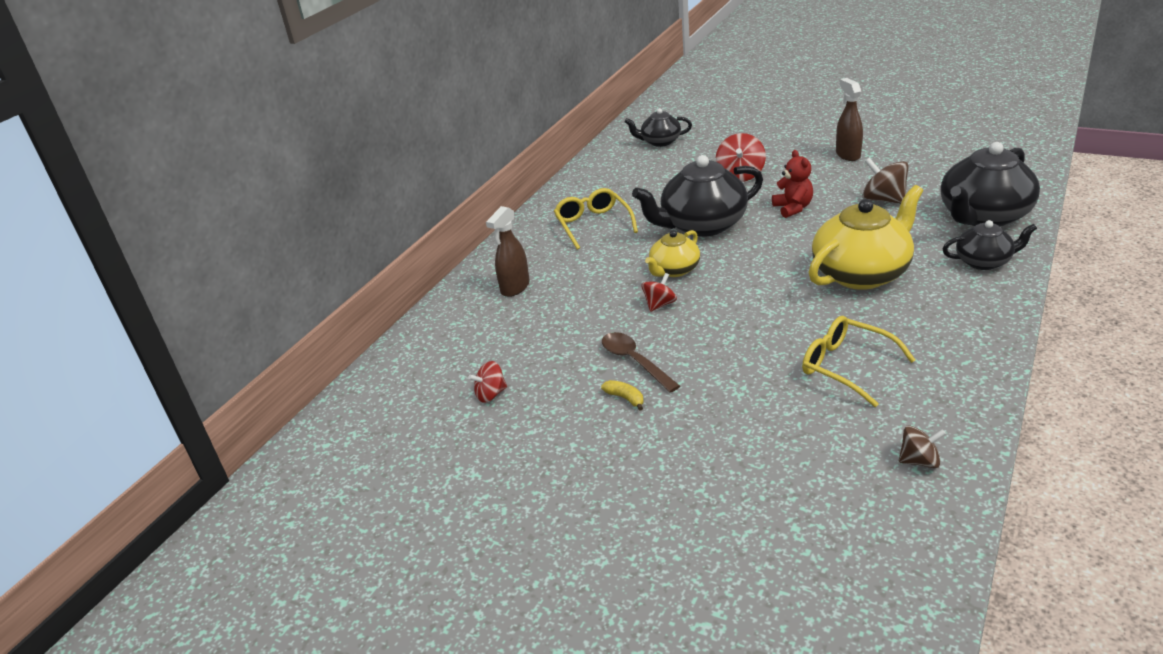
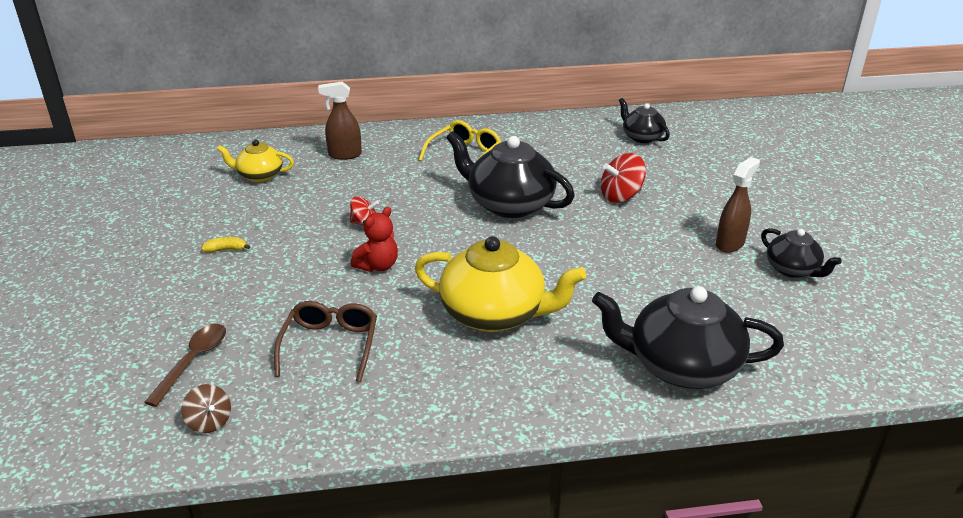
camera: 50 degrees right, 0 degrees up
(491, 394) = (203, 194): red spinning top -> none
(625, 398) = (226, 249): yellow banana -> yellow banana turned 105 degrees counterclockwise
(634, 361) = (277, 238): brown spoon -> brown spoon (193, 361)
(674, 270) = (423, 214): yellow teapot -> yellow teapot (259, 175)
(793, 208) = (584, 242): red teddy bear -> red teddy bear (378, 266)
(846, 366) = (330, 345): yellow glasses -> brown glasses
(883, 200) = (654, 290): brown spinning top -> none
(984, 261) = (581, 387): black teapot -> black teapot (793, 269)

